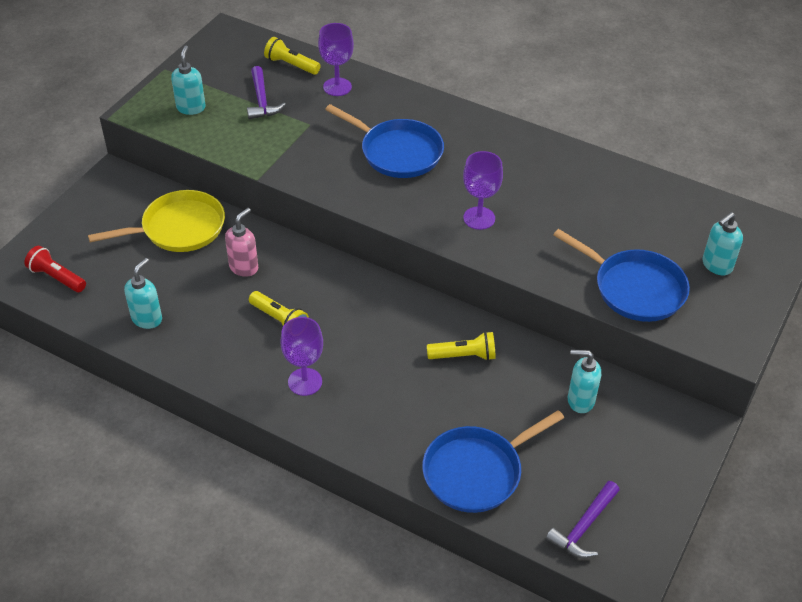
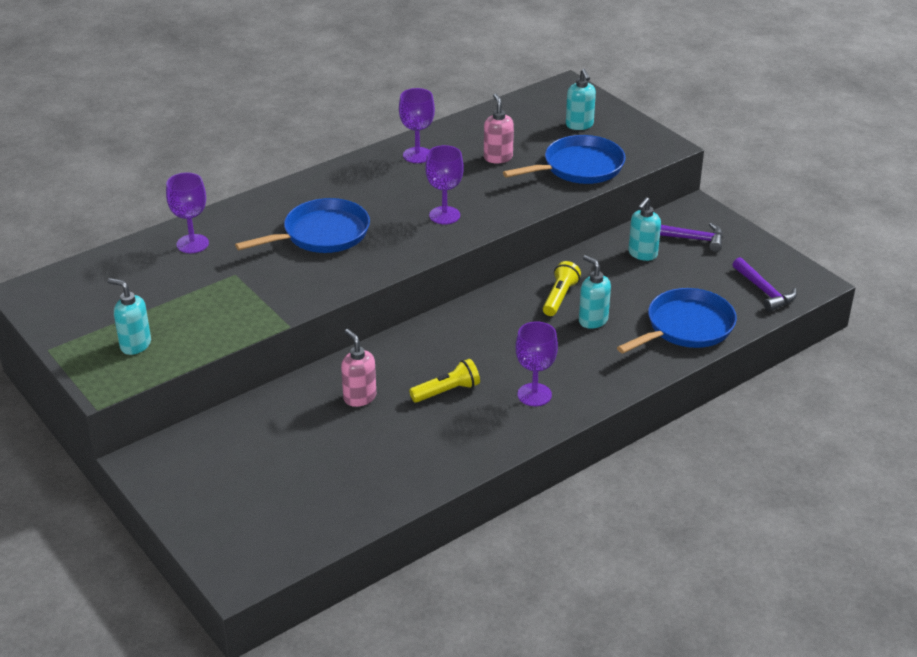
camera: 65 degrees left, 10 degrees down
(56, 277) = (274, 537): red flashlight -> none
(147, 319) = (385, 480): turquoise soap dispenser -> turquoise soap dispenser (593, 320)
(179, 228) = (267, 429): yellow pan -> none
(261, 100) = (168, 295): purple hammer -> purple hammer (690, 239)
(291, 65) = (128, 263): yellow flashlight -> none
(476, 472) = (686, 327): blue pan -> blue pan turned 120 degrees counterclockwise
(566, 168) = (417, 155): none -> purple goblet
(605, 223) = (498, 158): none -> pink soap dispenser

